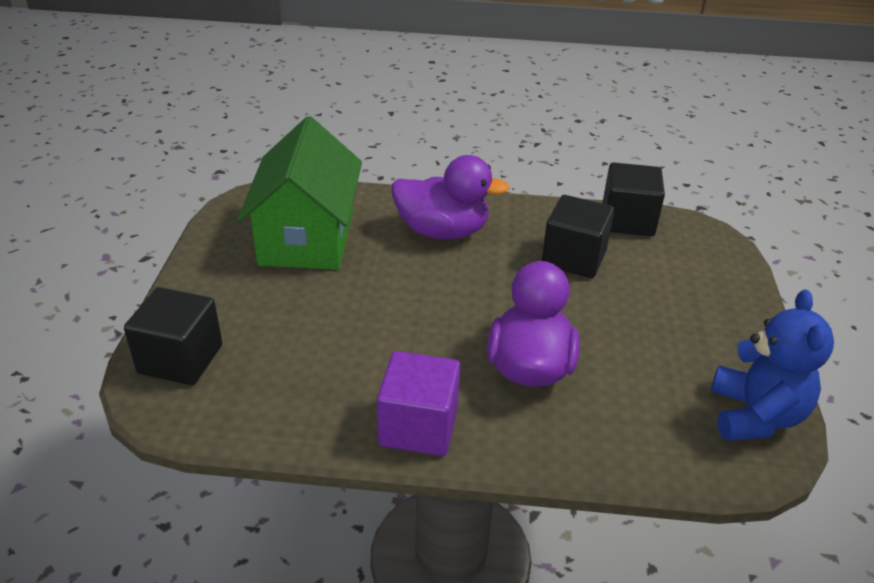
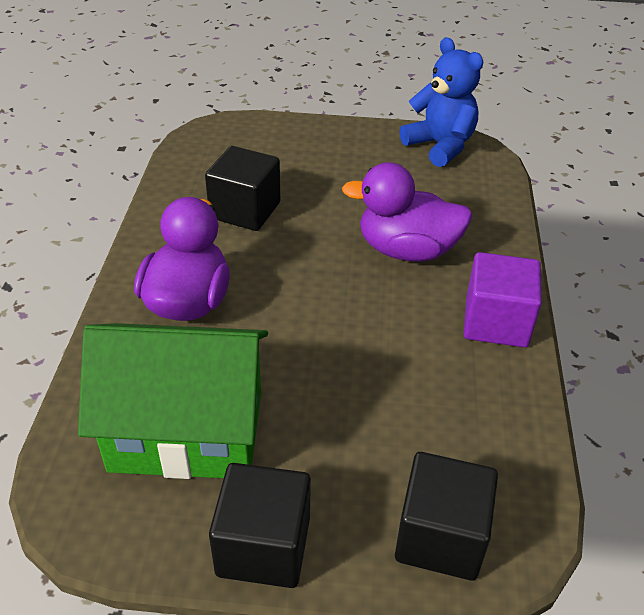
camera: 90 degrees left, 5 degrees up
(627, 220) = (184, 171): black cube -> black cube (263, 546)
(755, 415) = (440, 146): blue teddy bear -> blue teddy bear turned 45 degrees clockwise

